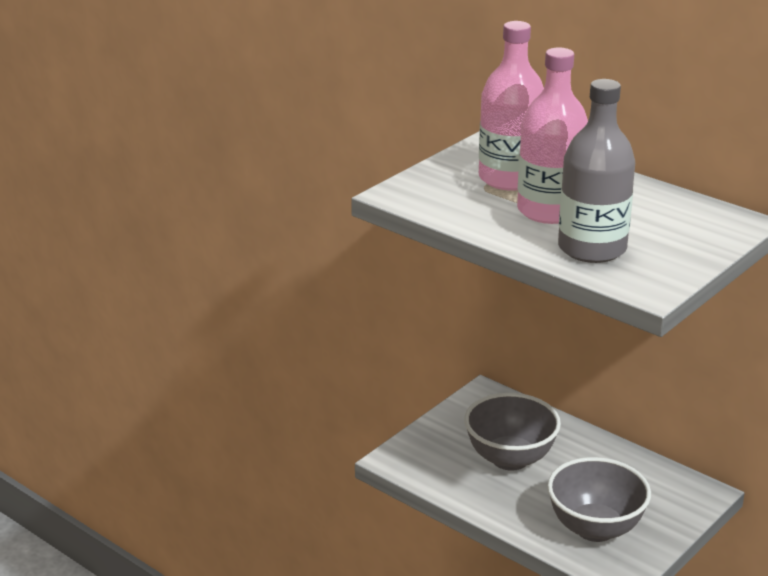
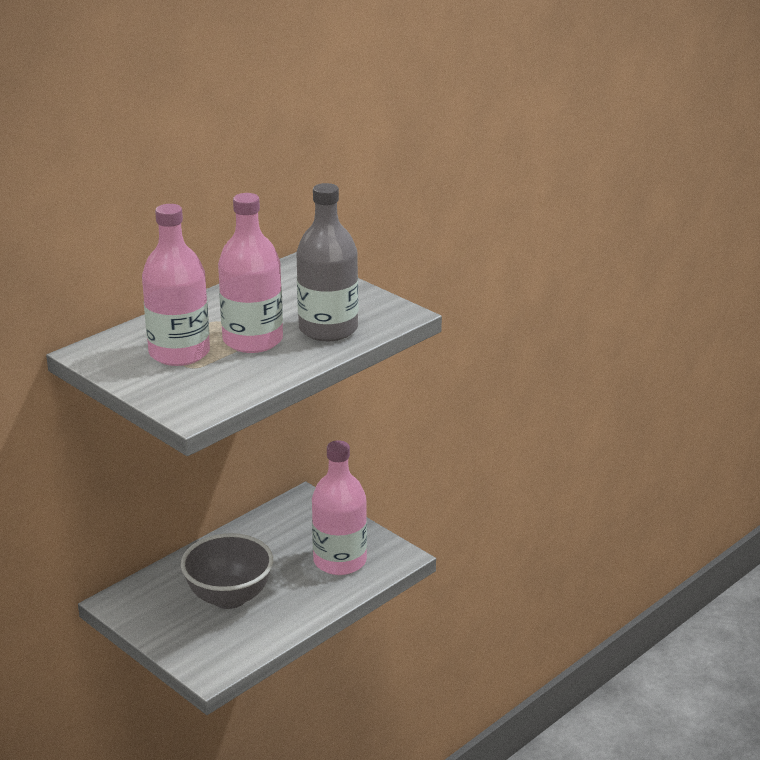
camera: 85 degrees left, 0 degrees up
(595, 528) = (340, 561): grey bowl -> pink bottle

